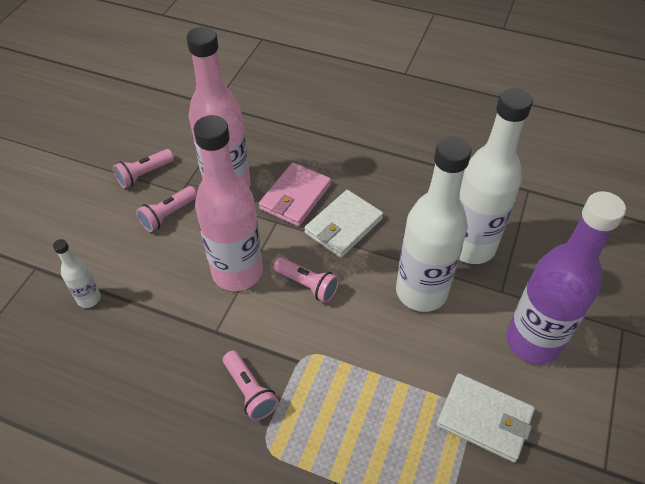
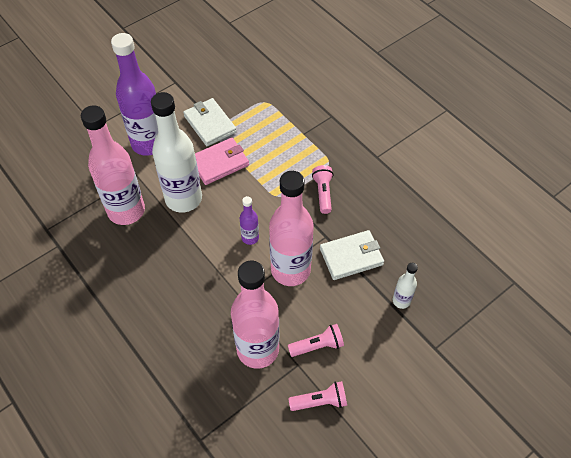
camera: 150 degrees left, 5 degrees up
(295, 197) = (212, 311): pink wallet -> pink wallet (219, 163)
(307, 285) = (250, 238): pink flashlight -> purple bottle
(343, 226) = (195, 268): white wallet -> white wallet (351, 257)
(470, 246) = (126, 211): white bottle -> pink bottle

